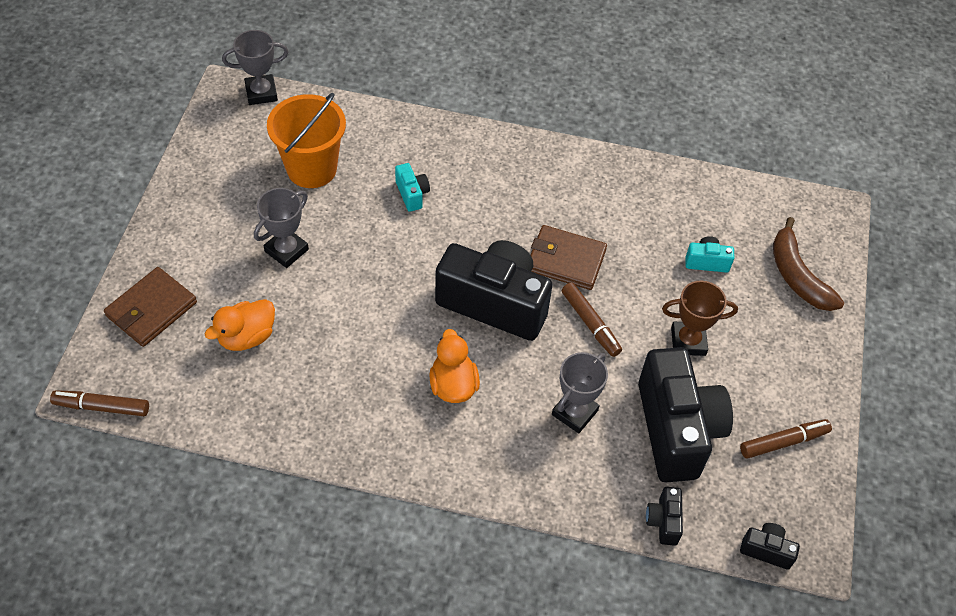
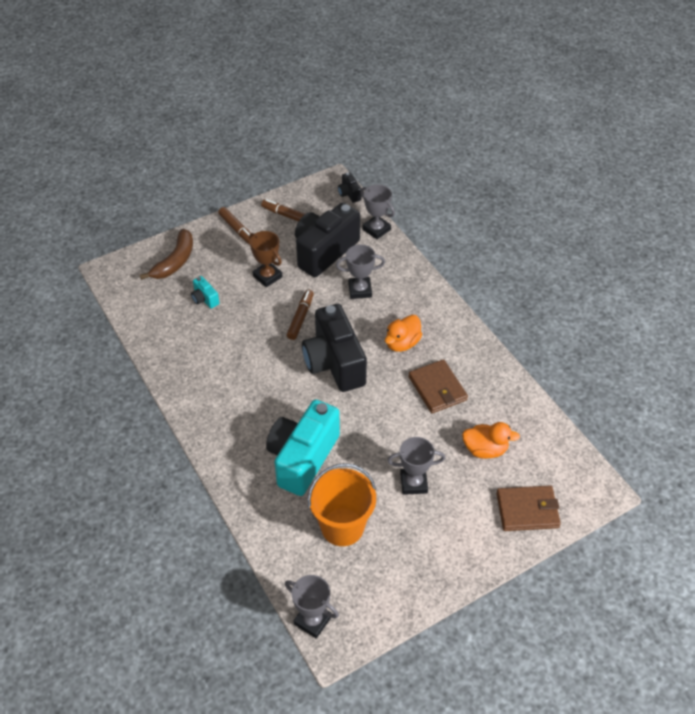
camera: 130 degrees left, 5 degrees down
(102, 407) = (599, 473): brown marker -> brown marker (237, 230)
(412, 194) = (303, 458): turquoise camera -> turquoise camera, size x2.40
(565, 260) = (270, 354): brown wallet -> brown wallet (437, 388)
(663, 521) = (376, 229): black camera -> grey trophy

